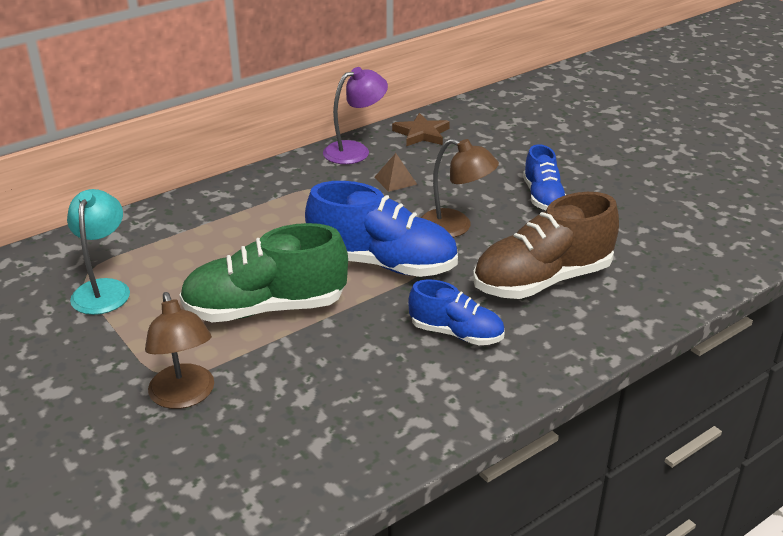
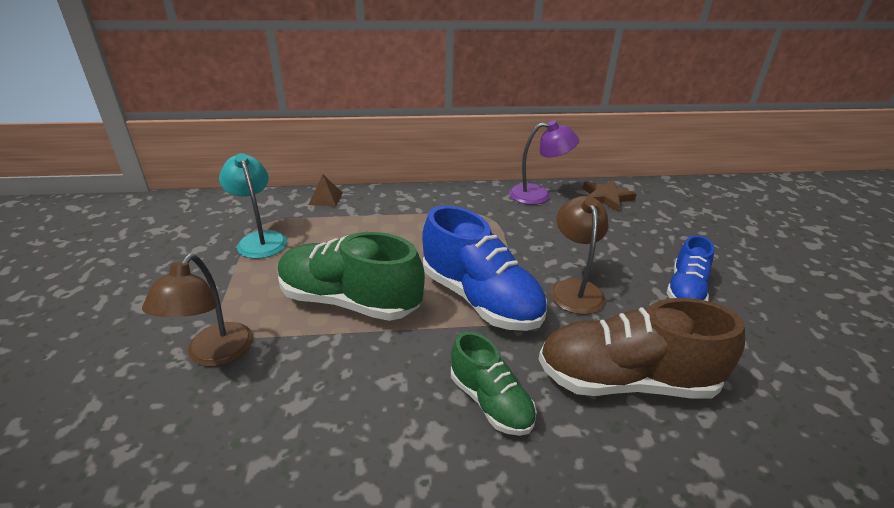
camera: 30 degrees right, 0 degrees up
(104, 289) = (260, 239): turquoise lamp -> turquoise lamp turned 60 degrees counterclockwise
(395, 180) = (552, 229): brown pyramid -> brown pyramid (325, 198)
(455, 227) = (574, 289): brown lamp -> brown lamp turned 150 degrees counterclockwise
(456, 333) = (490, 402): blue shoe -> green shoe

